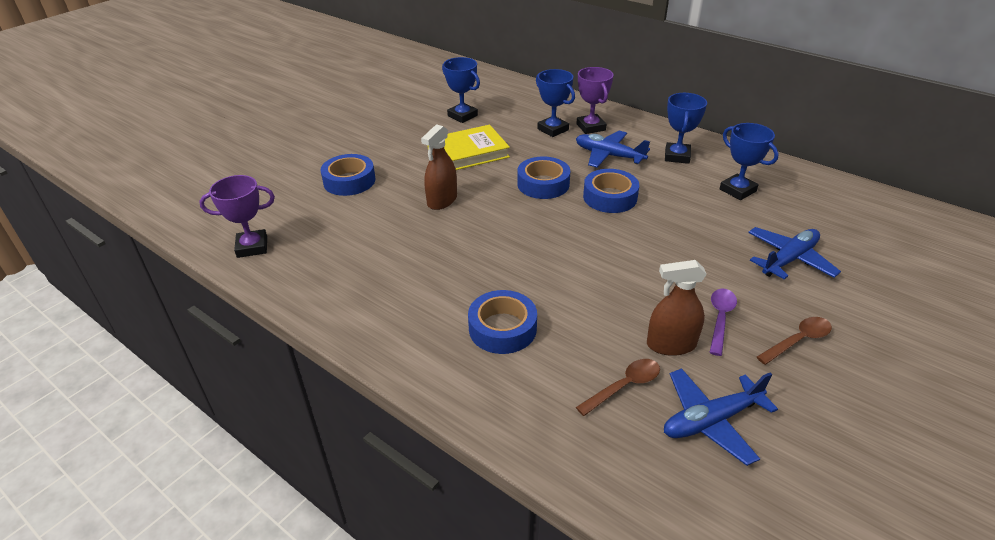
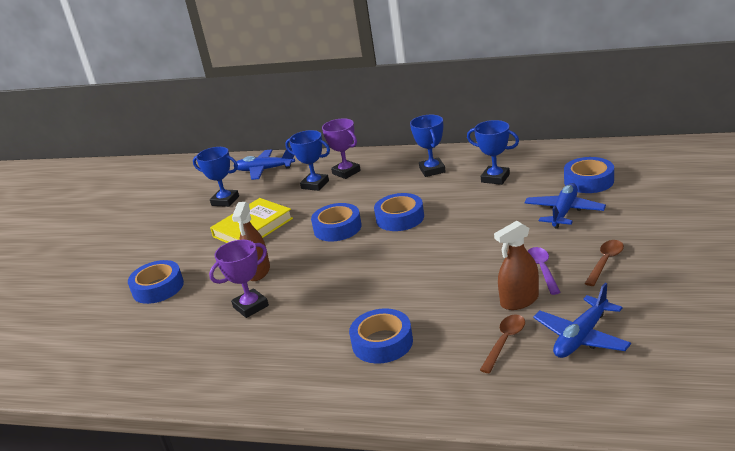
camera: 20 degrees left, 10 degrees down
(252, 247) = (105, 373): purple trophy -> purple trophy (251, 306)
(609, 155) = (377, 188): blue plane -> blue plane (264, 170)
(841, 233) = (588, 181): none -> blue tape

